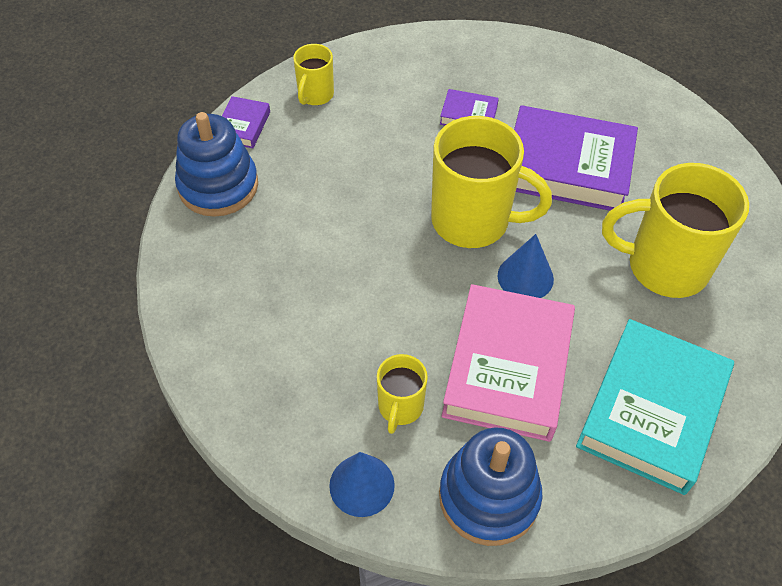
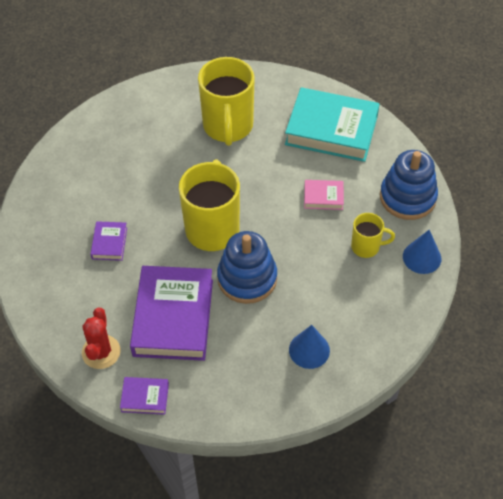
camera: 100 degrees left, 0 degrees up
(218, 186) = (213, 398): blue stacking toy -> blue stacking toy (247, 278)
(315, 95) = (101, 352): yellow mug -> red cactus
(508, 368) = (323, 197): pink book -> pink book, size x0.45
(525, 277) = (253, 195): blue cone -> blue cone (309, 350)
(567, 166) = (152, 180): purple book -> purple book (173, 317)

